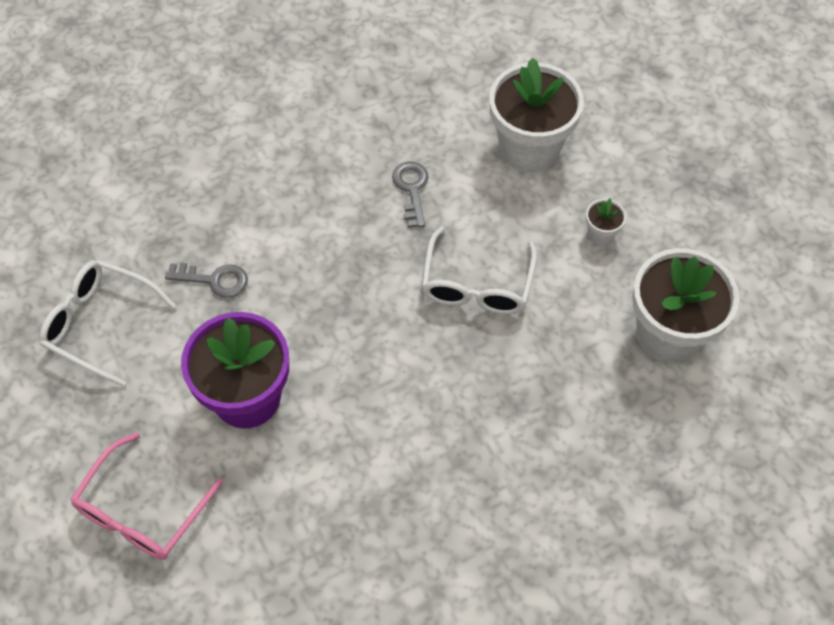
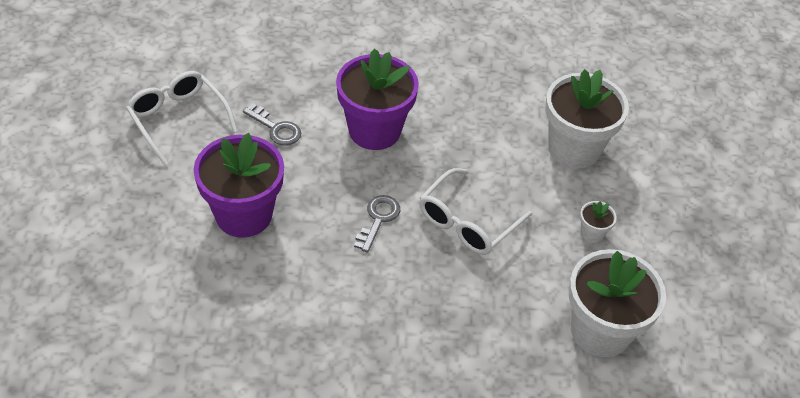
camera: 25 degrees right, 10 degrees down
(142, 511) = (118, 251): pink glasses -> none
(319, 229) = (374, 130): none -> purple flower pot
(411, 189) = (462, 135): grey key -> grey key (378, 219)

